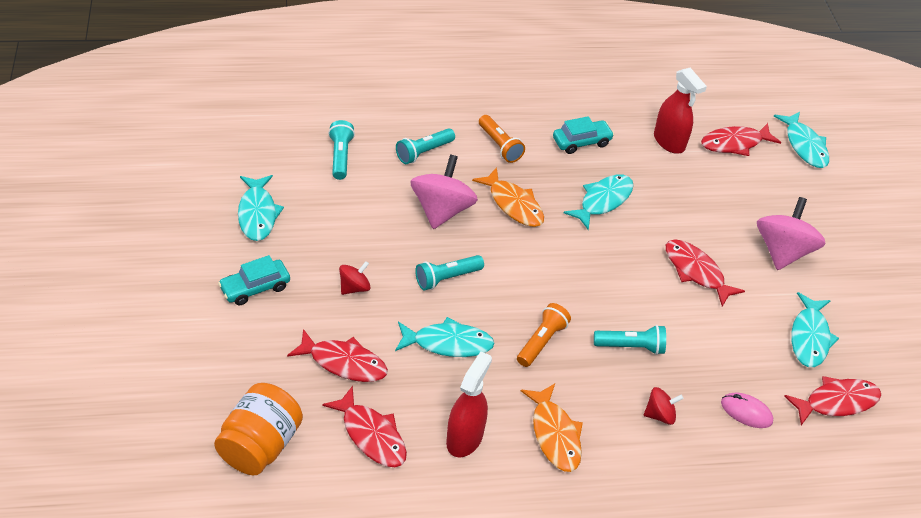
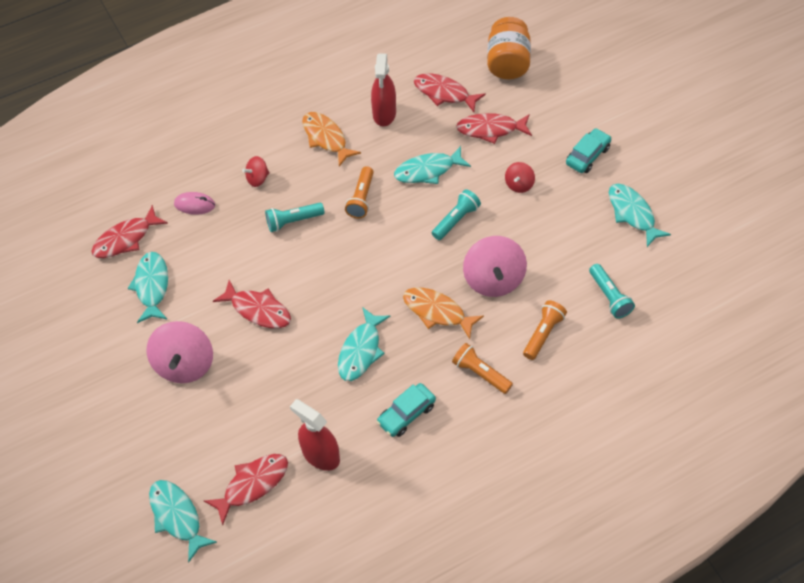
camera: 165 degrees right, 10 degrees up
(423, 152) = (543, 334): turquoise flashlight -> orange flashlight

